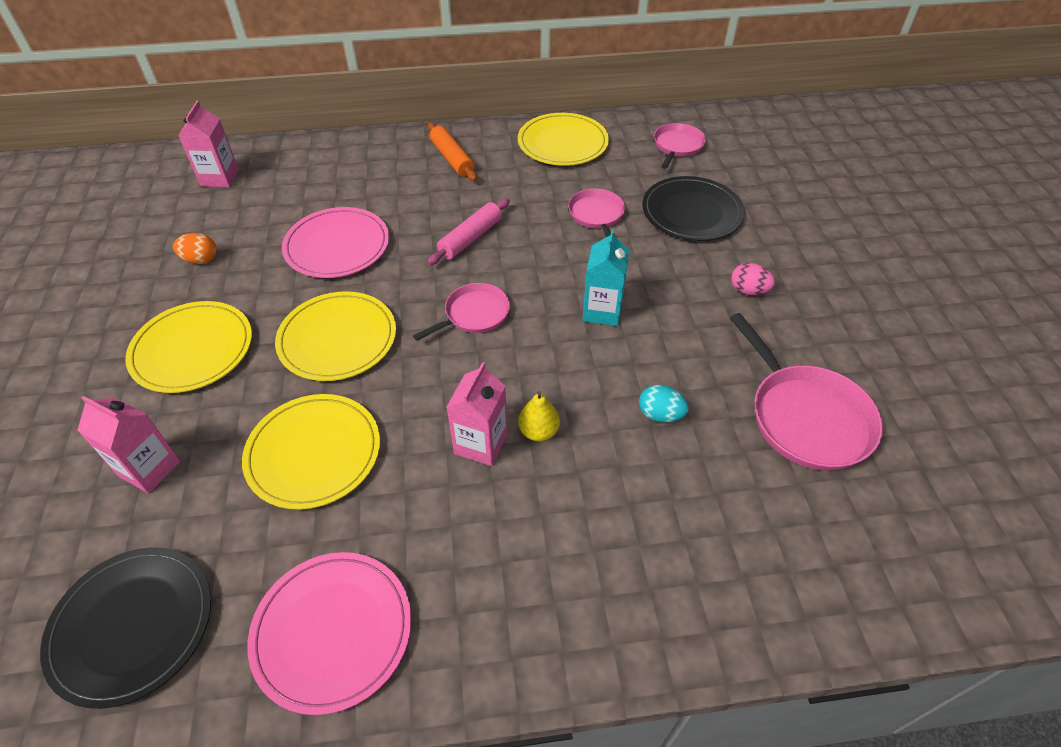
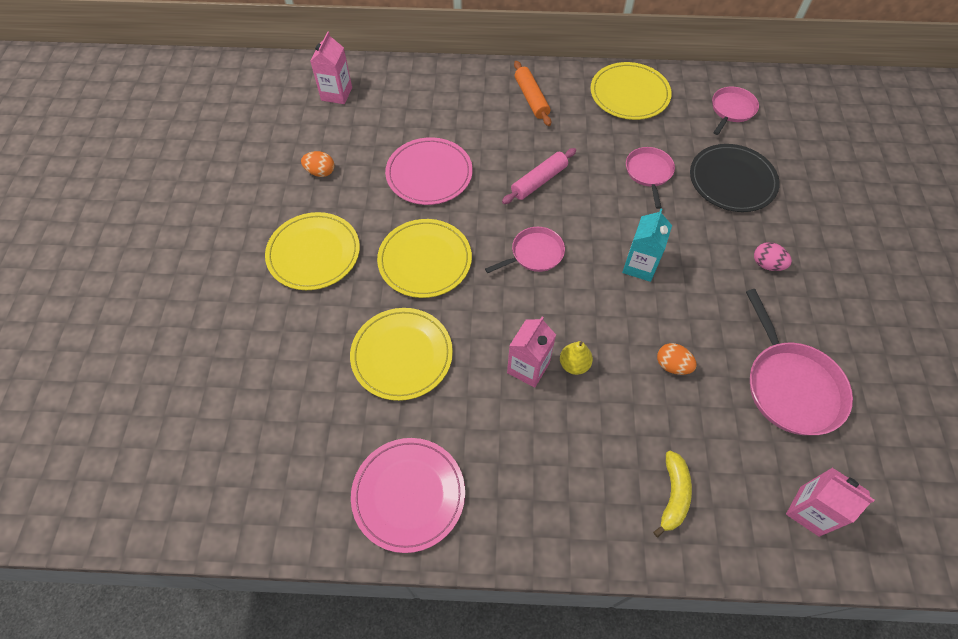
camera: 10 degrees right, 10 degrees up
(132, 626) = (272, 466): black plate -> none
(149, 469) = (282, 349): pink carton -> pink carton (809, 511)
(660, 415) = (672, 365): turquoise egg -> orange egg
(689, 570) = (673, 495): none -> yellow banana

